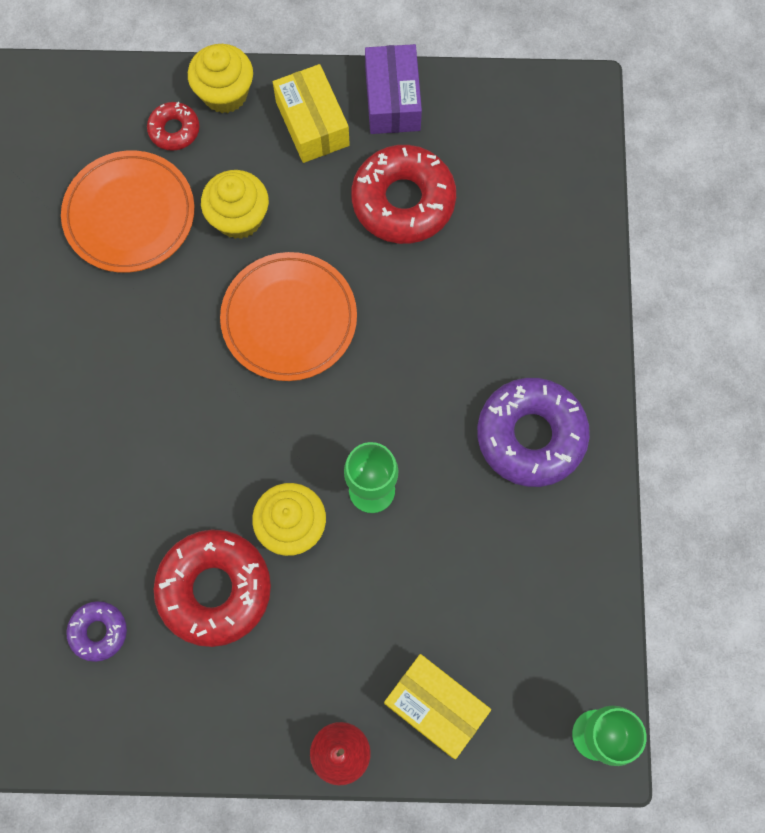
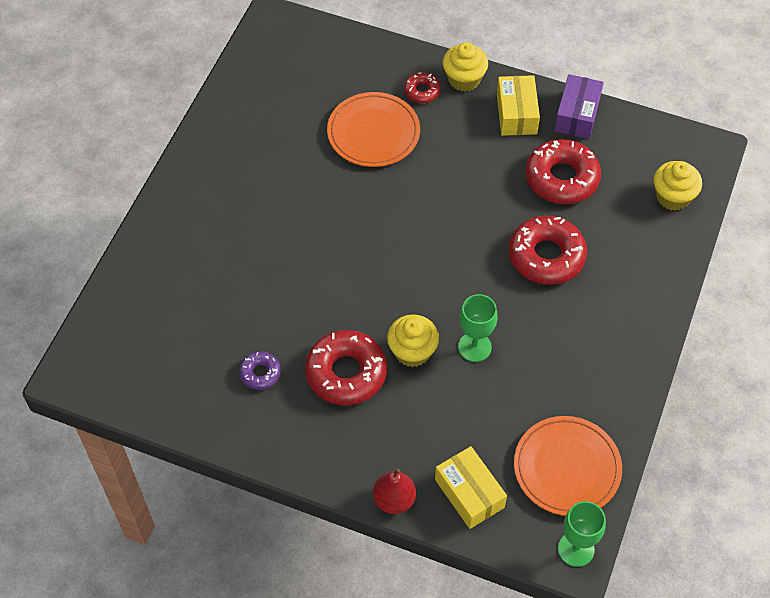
camera: 20 degrees right, 15 degrees down
(239, 218) = (445, 156): yellow cupcake -> yellow cupcake (672, 197)
(289, 319) = (457, 226): orange plate -> orange plate (567, 468)
(421, 323) = (546, 256): none -> red donut
(531, 436) = (598, 348): purple donut -> none

